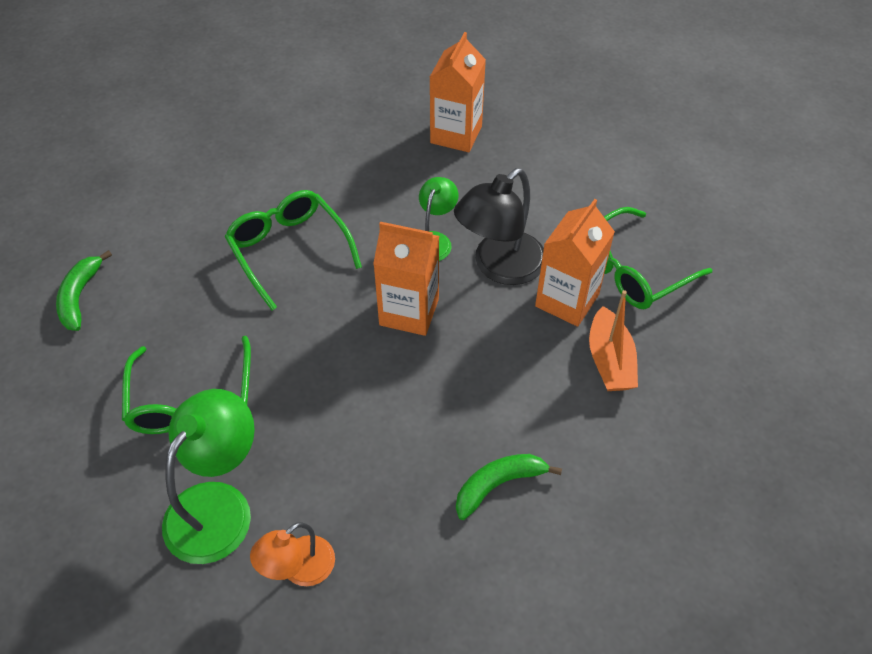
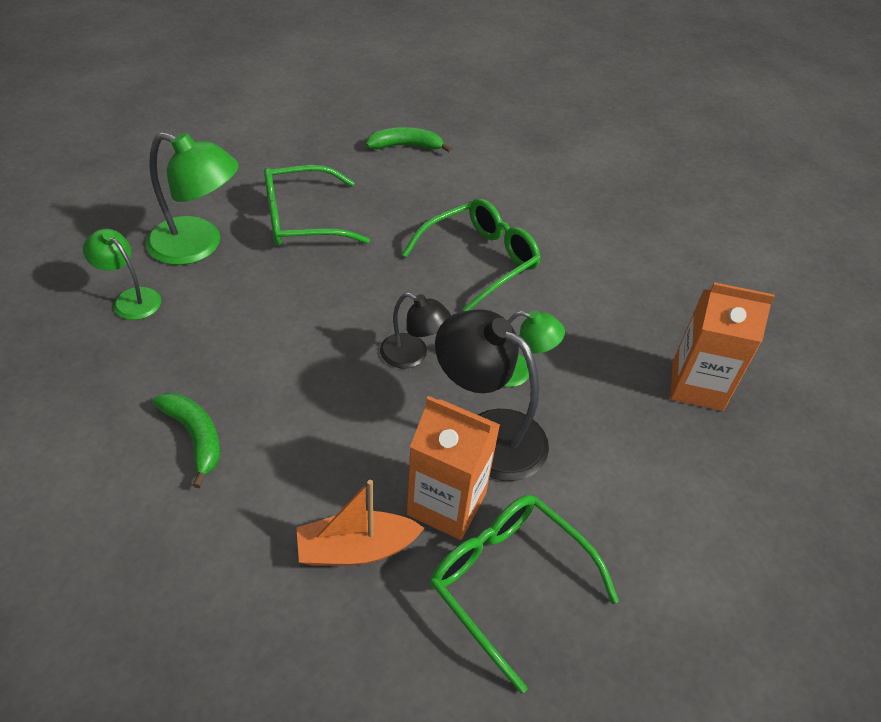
camera: 80 degrees right, 5 degrees down
(299, 569) = (130, 299): orange lamp -> green lamp
(409, 312) = (412, 355): orange carton -> black lamp

